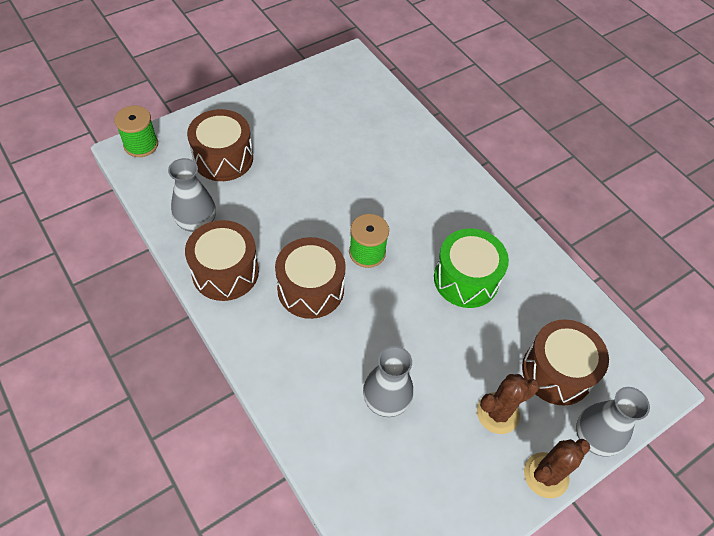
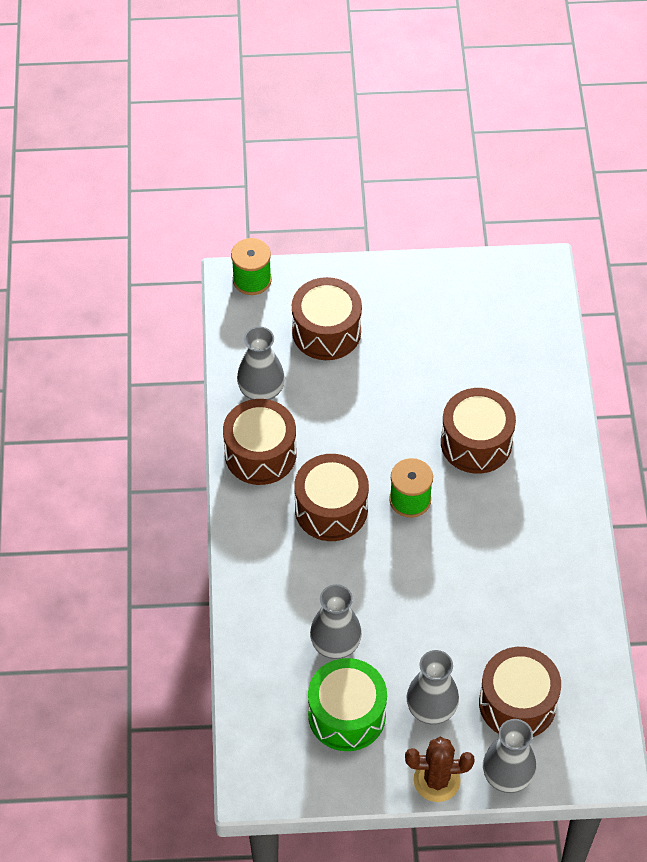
camera: 35 degrees right, 0 degrees up
(387, 189) = (476, 443): none -> brown drum
(466, 279) = (492, 574): green drum -> green drum (347, 715)
(498, 413) = (431, 708): brown cactus -> grey vase

